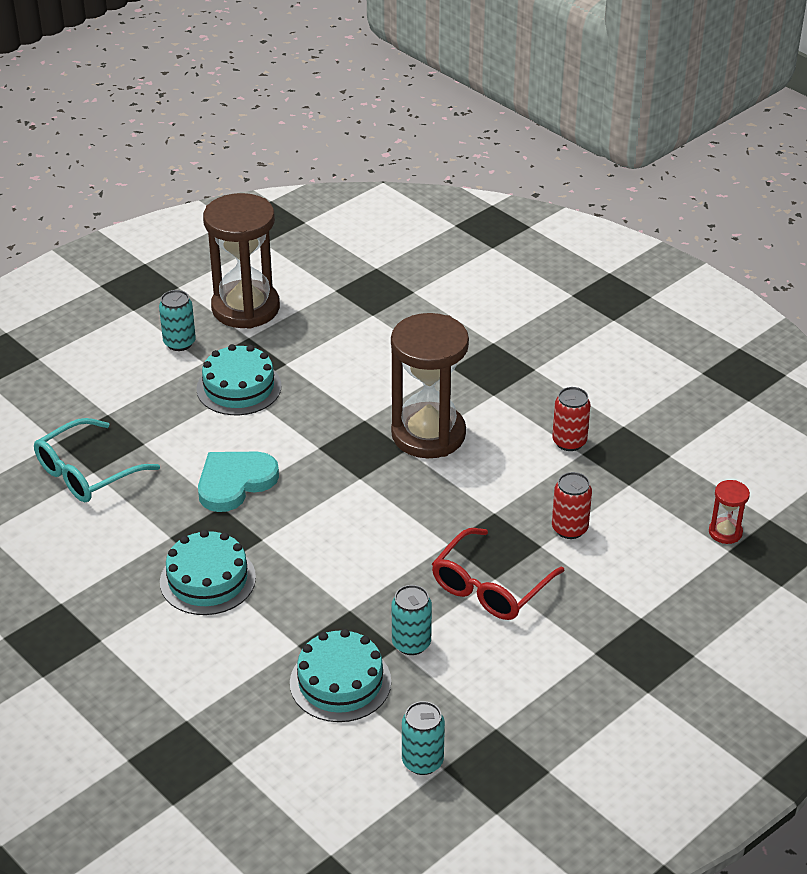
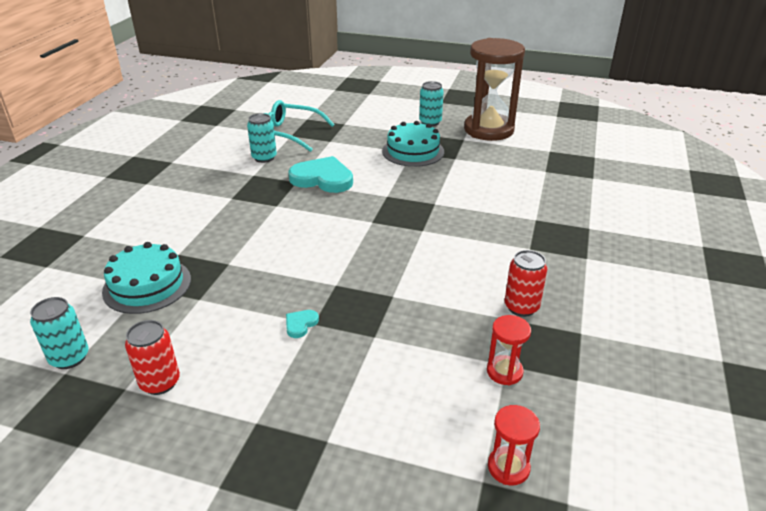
camera: 60 degrees right, 5 degrees down
(207, 579) = (222, 199): turquoise cake -> none
(411, 643) = (207, 305): turquoise can -> turquoise can (264, 158)
(428, 434) = (449, 234): brown hourglass -> none
(490, 587) = (300, 324): red glasses -> turquoise heart
(569, 529) = (411, 346): red can -> red can (160, 382)
(636, 489) = (504, 372): none -> red hourglass

